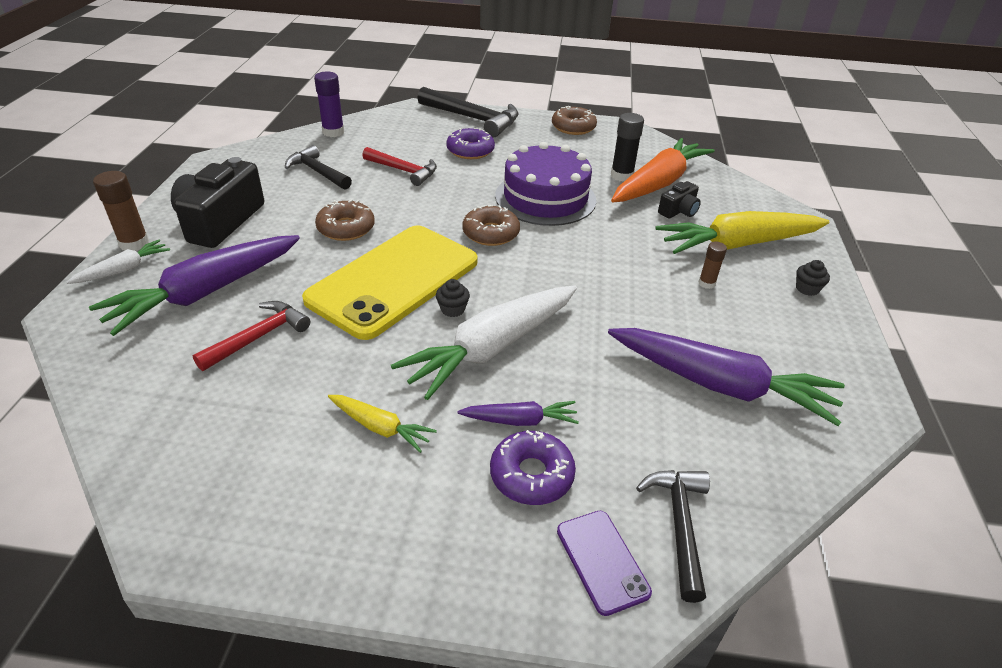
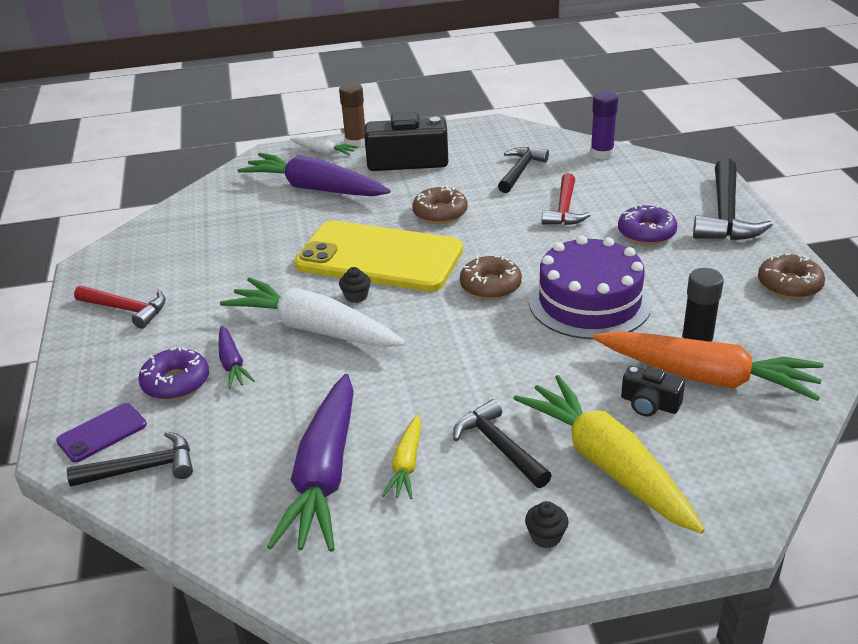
camera: 75 degrees right, 5 degrees down
(258, 337) = (276, 225): red hammer -> red hammer (126, 309)
(380, 427) = (203, 303): yellow carrot -> yellow carrot (406, 464)
(706, 283) = (499, 446): brown glue stick -> black hammer

